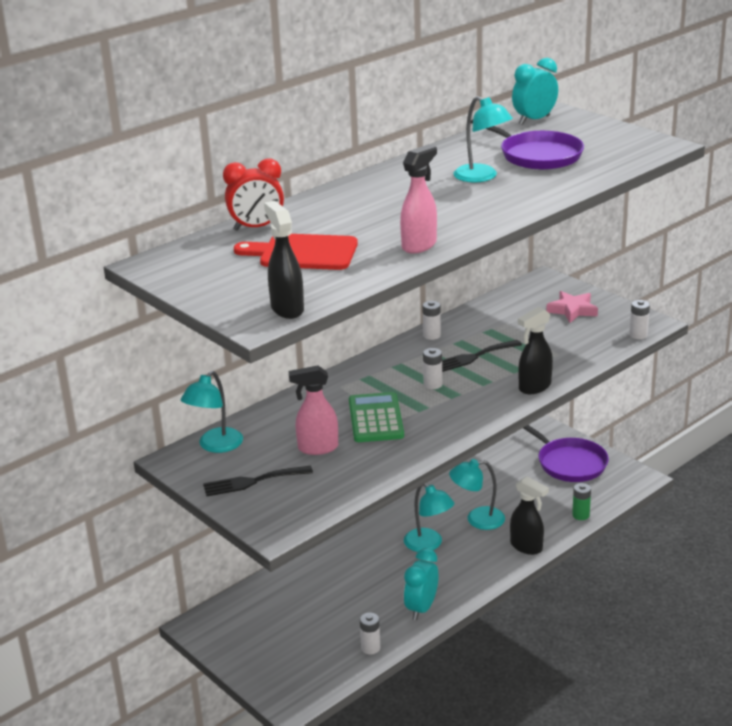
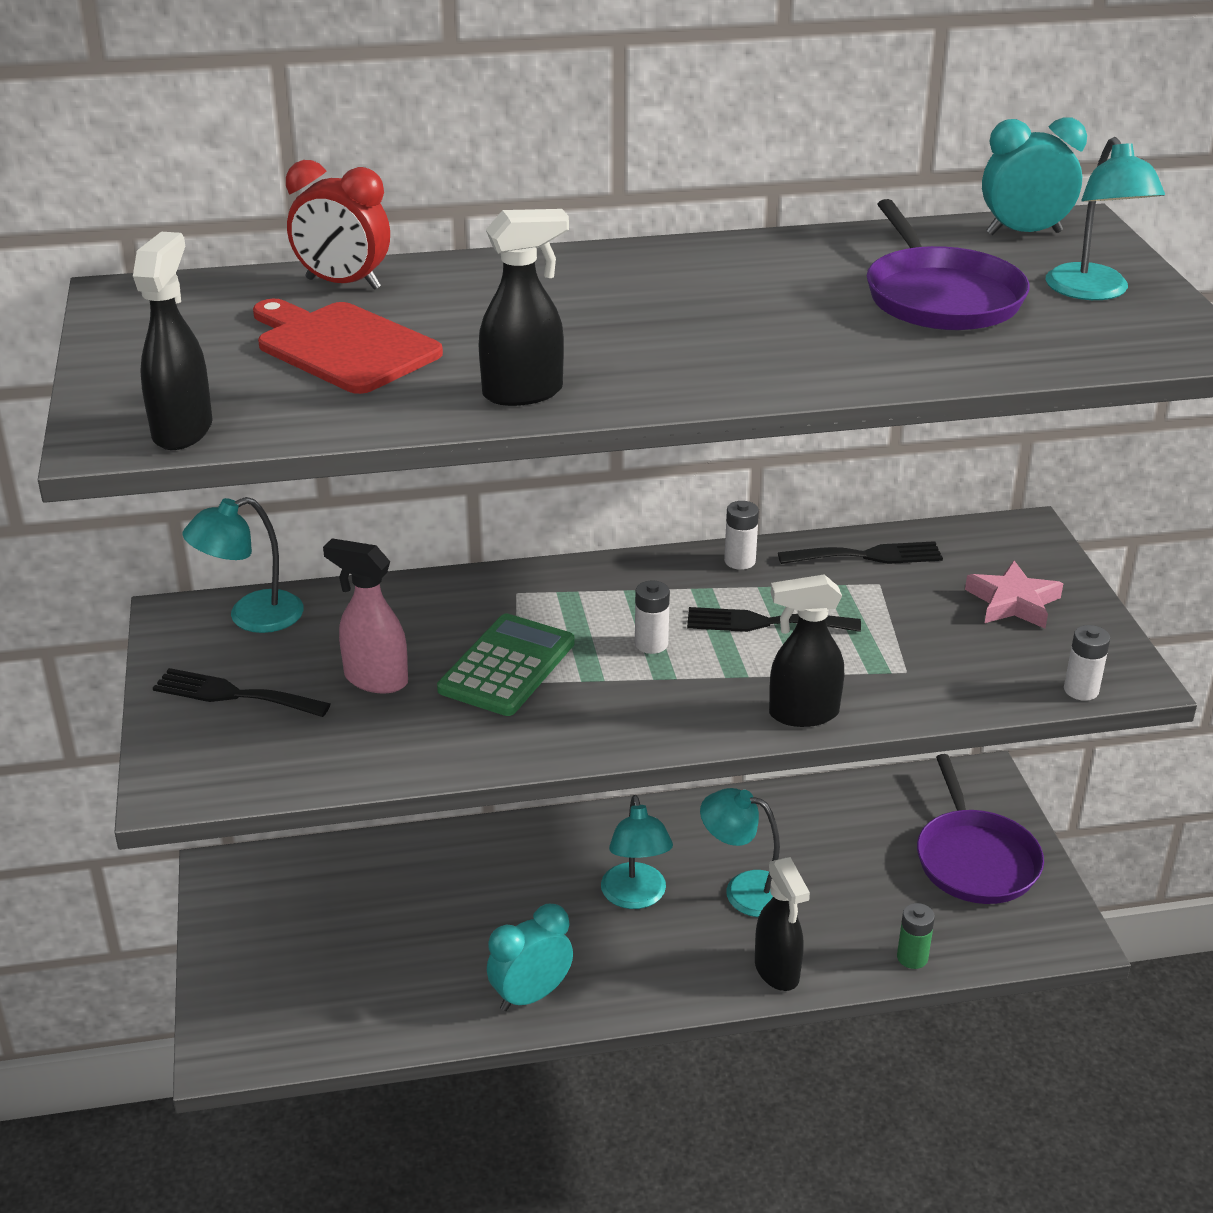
camera: 30 degrees right, 5 degrees up
(370, 648) = (404, 1022): white battery -> none
(419, 245) = (524, 393): pink spray bottle -> black spray bottle
(482, 177) = (793, 306): turquoise lamp -> turquoise lamp (1093, 292)
(487, 313) = (867, 556): none -> black fork

